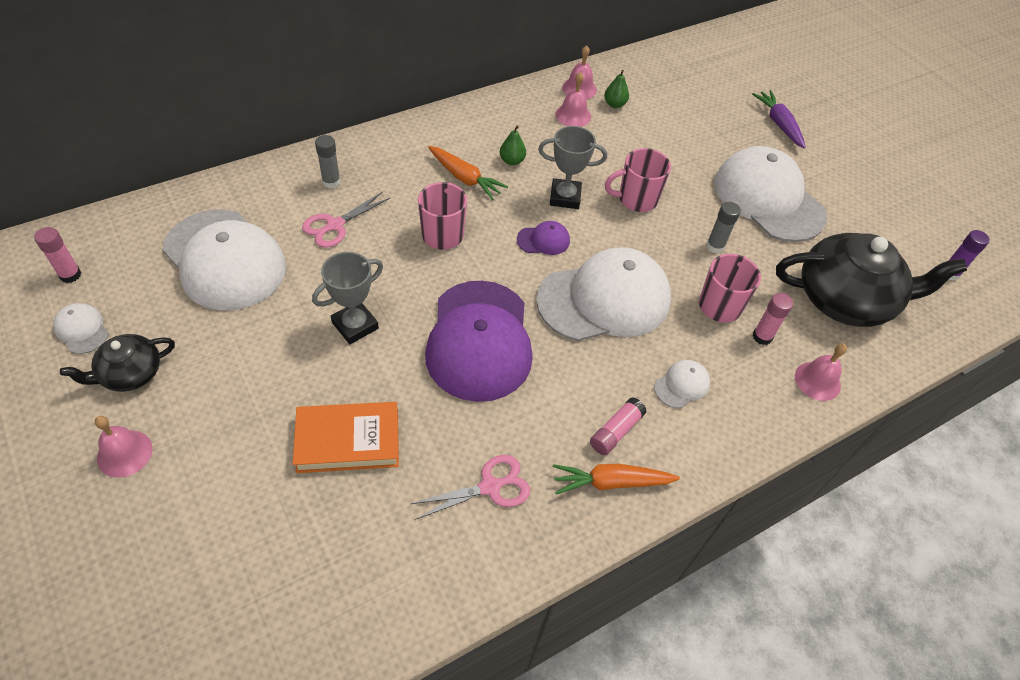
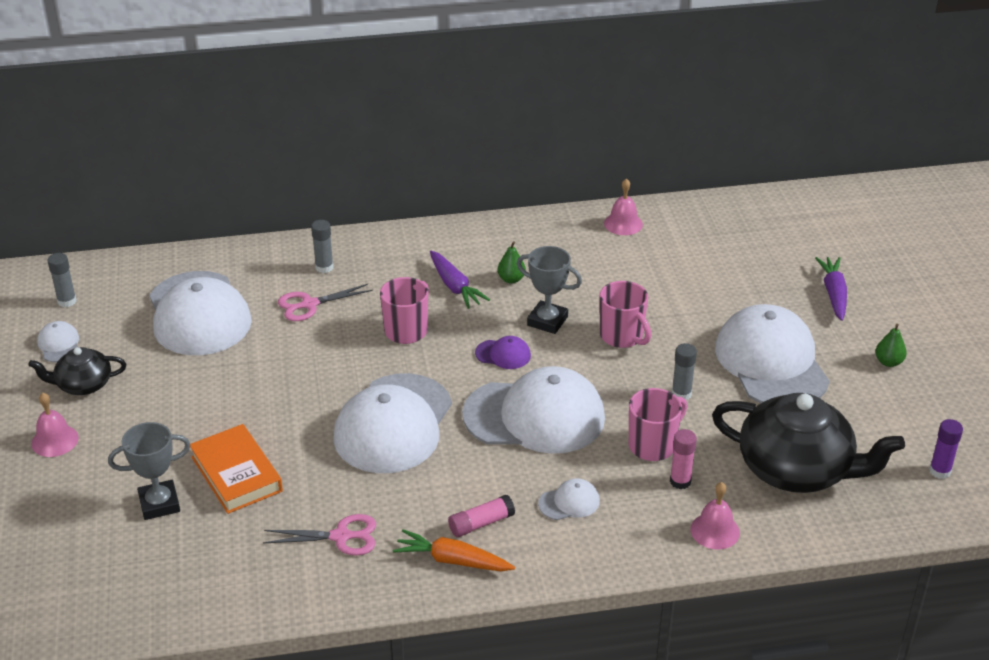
camera: 25 degrees right, 15 degrees down
(70, 275) = (67, 301): pink glue stick -> grey glue stick
(348, 441) = (236, 474): orange book -> orange book turned 45 degrees clockwise
(355, 325) = (286, 388): grey trophy -> grey trophy (159, 504)
(465, 178) = (455, 286): orange carrot -> purple carrot
(479, 340) = (393, 424): purple cap -> white cap
(573, 115) = (601, 248): pink bell -> none
(614, 104) = (653, 245): green pear -> green pear (888, 362)
(636, 199) = (622, 336): pink mug -> pink mug turned 135 degrees counterclockwise

